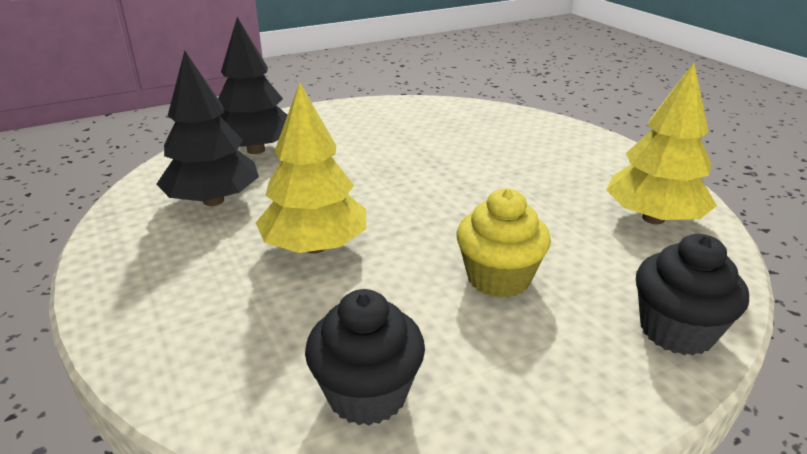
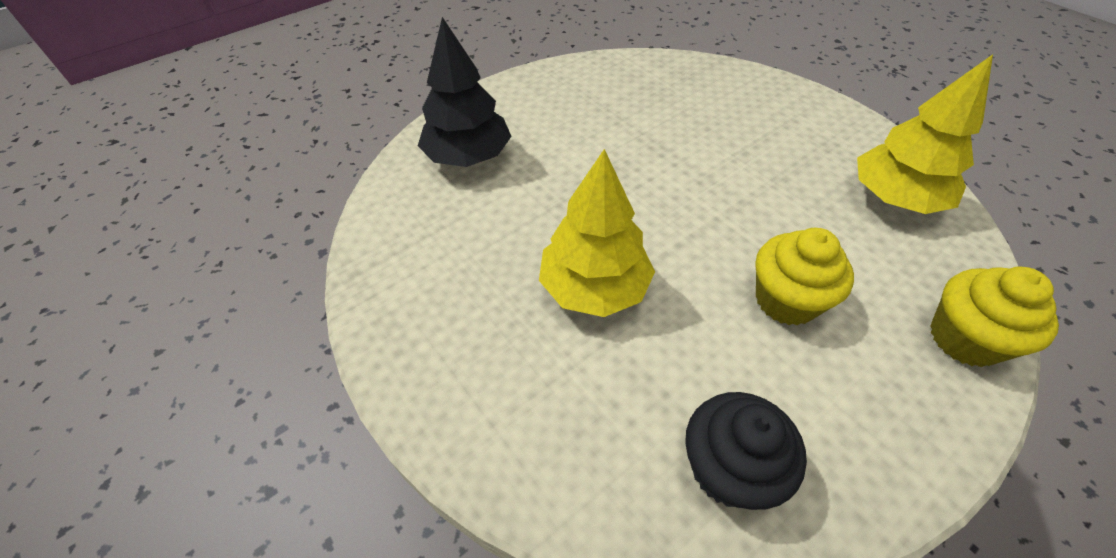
camera: 10 degrees left, 20 degrees up
(213, 201) = (459, 239): black tree -> none
(676, 331) = (964, 338): black cupcake -> yellow cupcake

